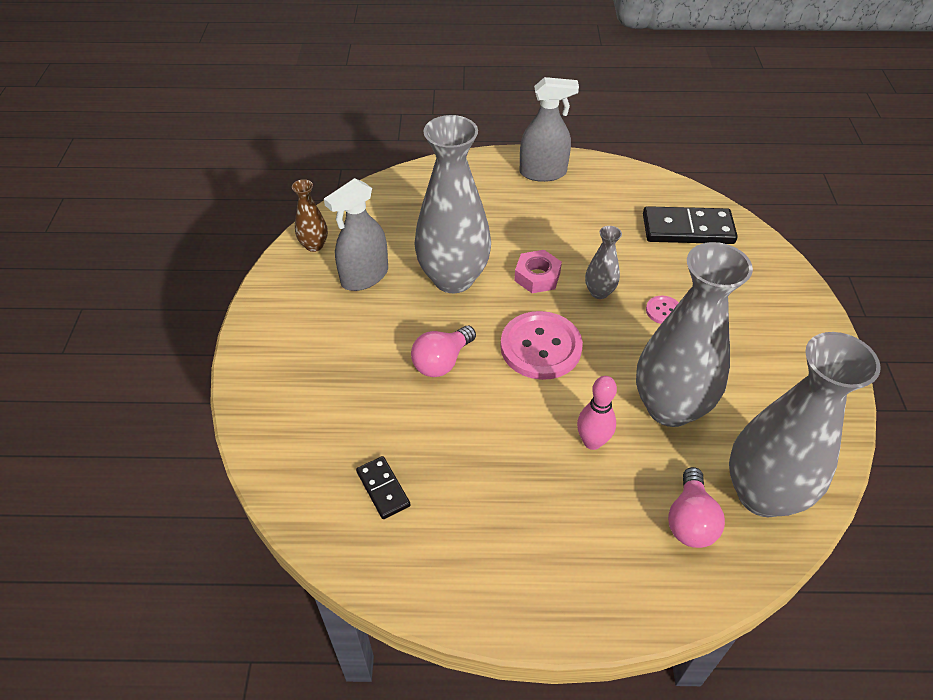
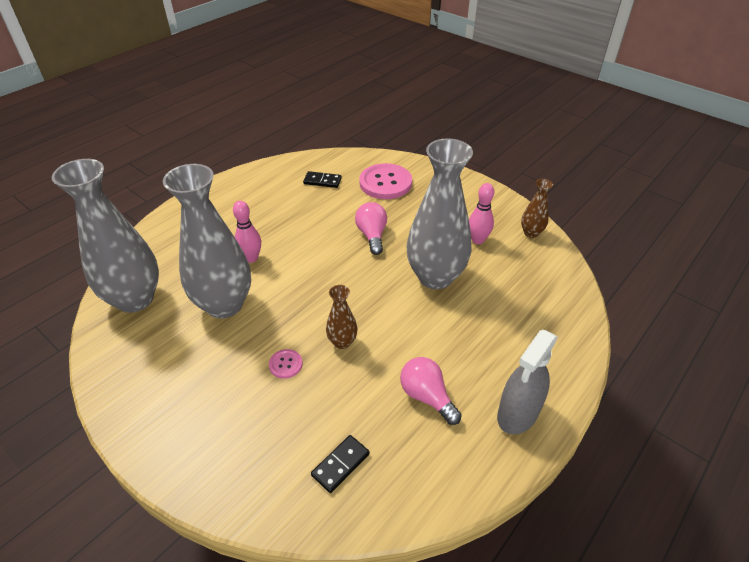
camera: 130 degrees right, 5 degrees down
(364, 276) = (478, 240): grey spray bottle -> pink bowling pin
(537, 276) = (393, 319): pink nut -> none
(540, 347) = (333, 280): pink button -> pink button (385, 183)
(599, 292) = (342, 342): grey vase -> brown vase
(687, 229) = (340, 464): black domino -> black domino, size x0.55
(690, 520) = (168, 261): pink light bulb -> pink light bulb (427, 396)

